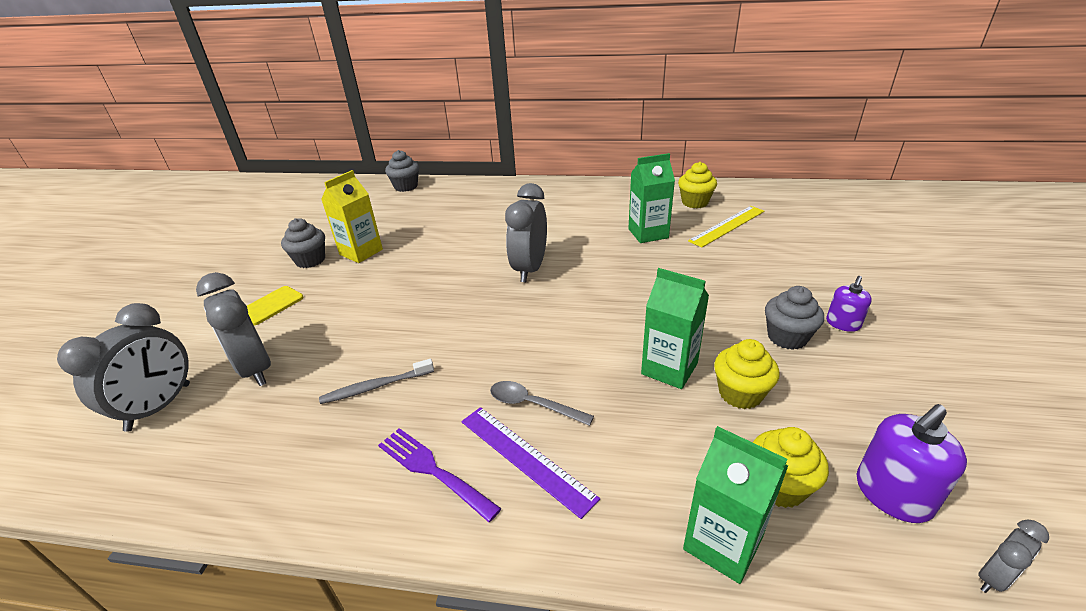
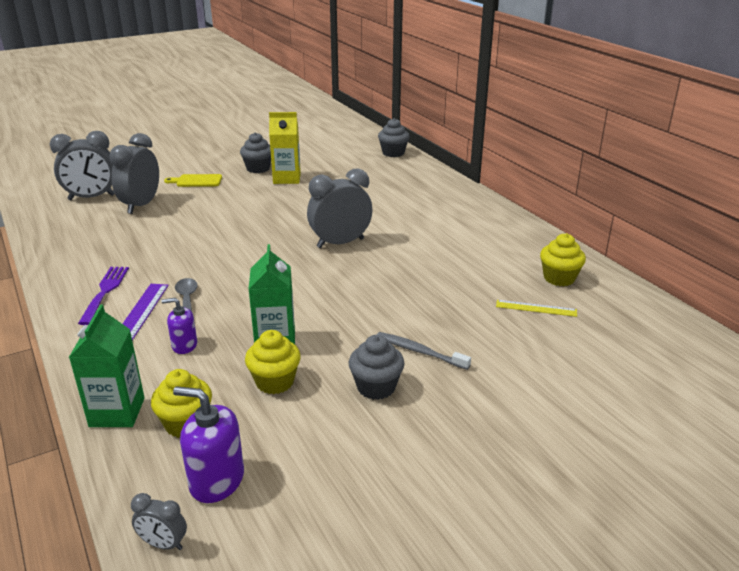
camera: 50 degrees right, 5 degrees down
(376, 386) = (158, 245): grey toothbrush -> grey toothbrush (420, 351)
(648, 233) = (463, 273): green carton -> none
(727, 226) = (536, 308): yellow ruler -> yellow ruler, size x0.65
(843, 323) = (433, 414): purple soap dispenser -> purple soap dispenser (184, 345)

